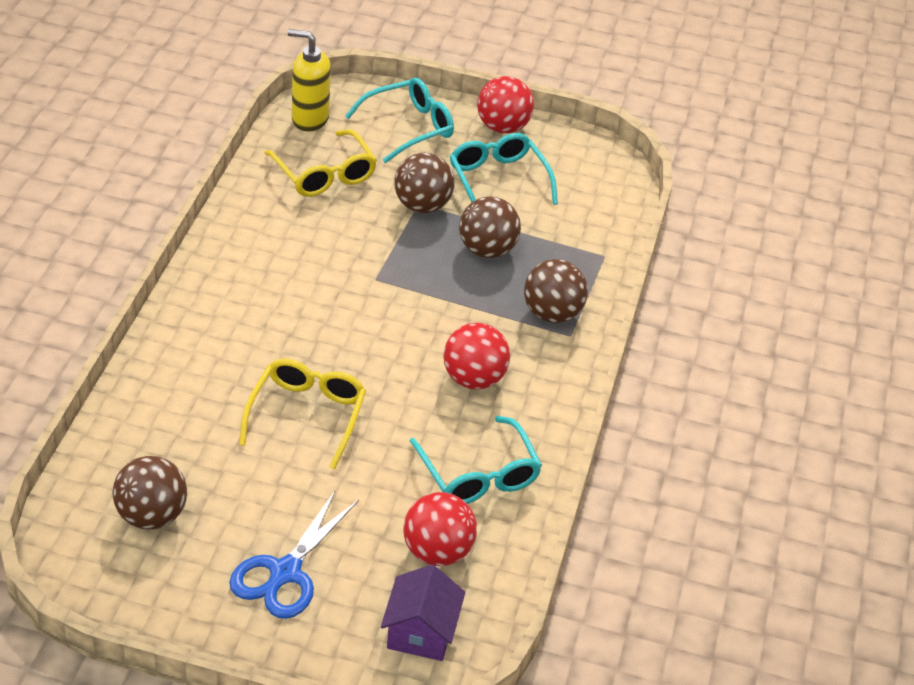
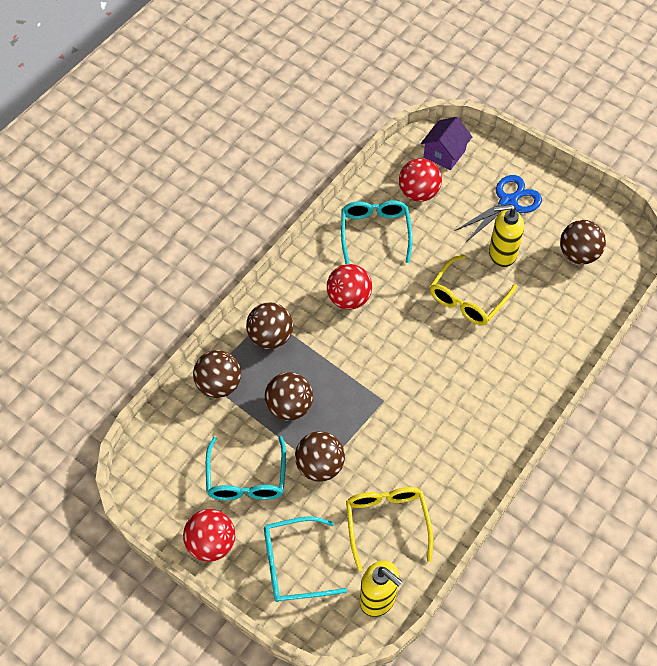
camera: 155 degrees left, 15 degrees up
(273, 488) = (502, 254): none -> yellow soap dispenser
(583, 254) = (219, 385): none -> brown ball

